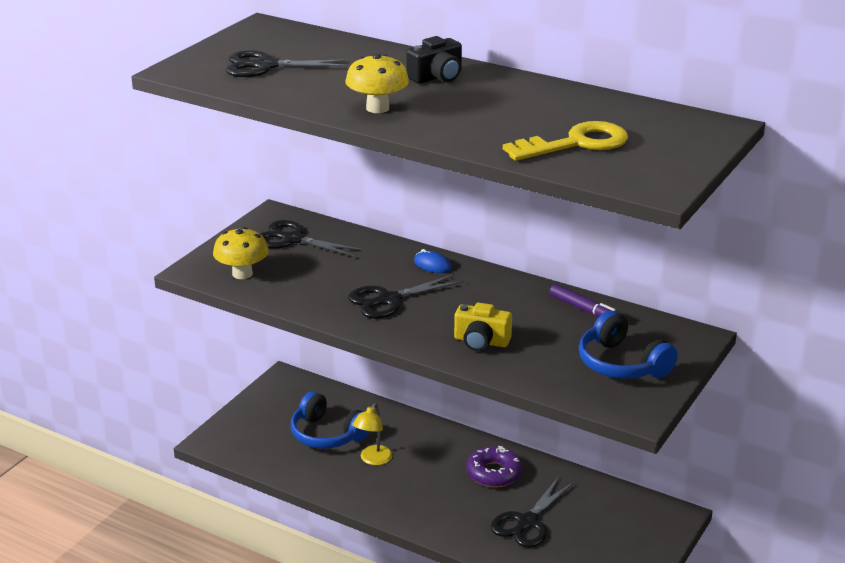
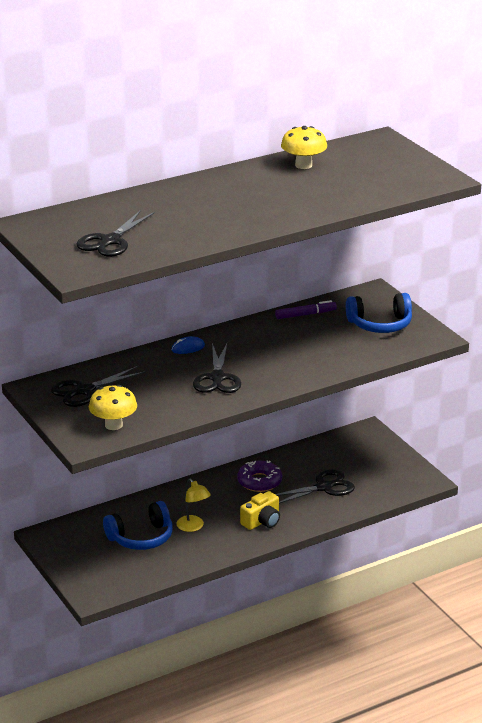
camera: 60 degrees left, 0 degrees up
(377, 108) = (236, 223): yellow mushroom -> yellow mushroom (303, 165)
(437, 77) = (206, 192): black camera -> none
(481, 341) = (306, 361): yellow camera -> yellow camera (262, 521)
(527, 522) = (323, 487): black scissors -> black scissors turned 90 degrees counterclockwise
(576, 144) = (361, 182): yellow key -> none

